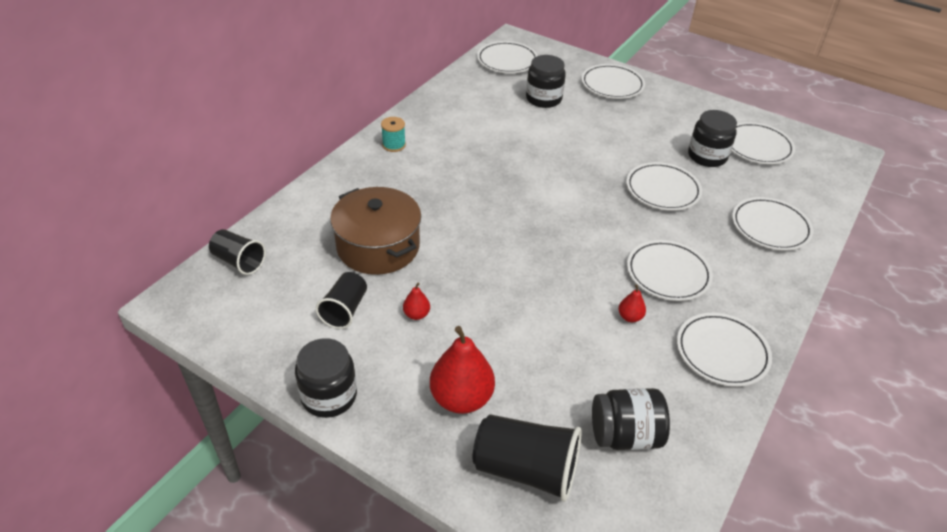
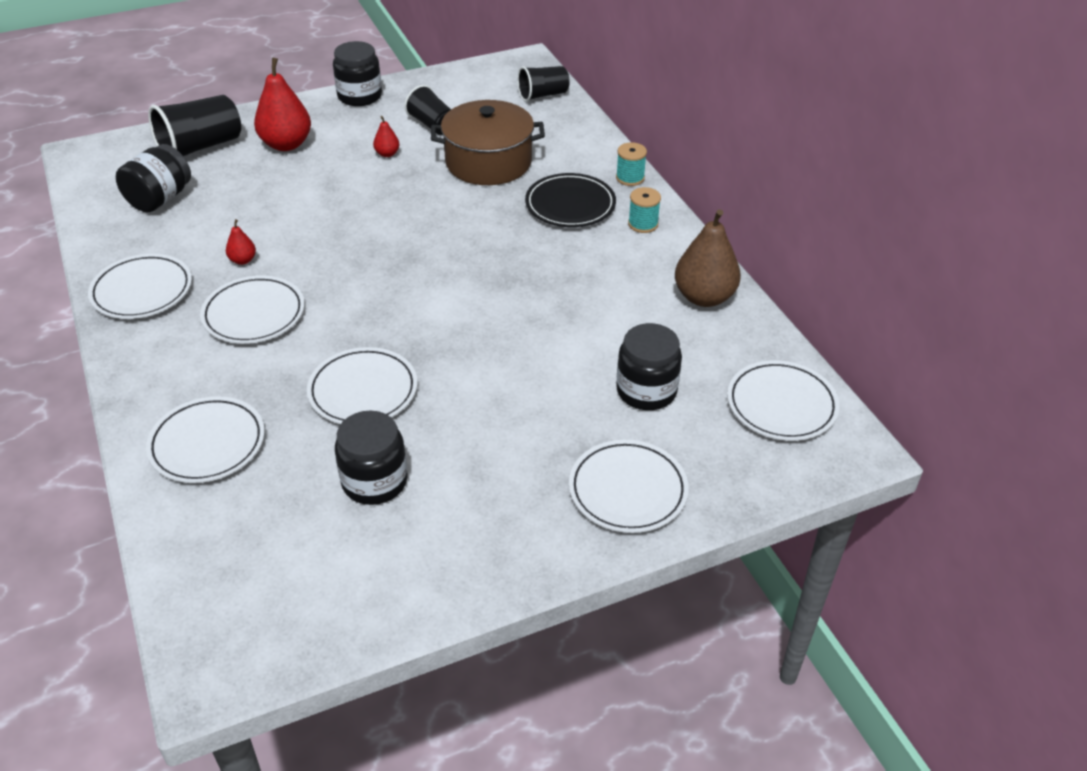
camera: 125 degrees right, 0 degrees up
(340, 168) = (630, 178): none -> turquoise spool
(400, 183) = (570, 205): none -> black plate
(447, 102) = (704, 297): none -> brown pear
(757, 147) = (336, 558): white plate -> none

